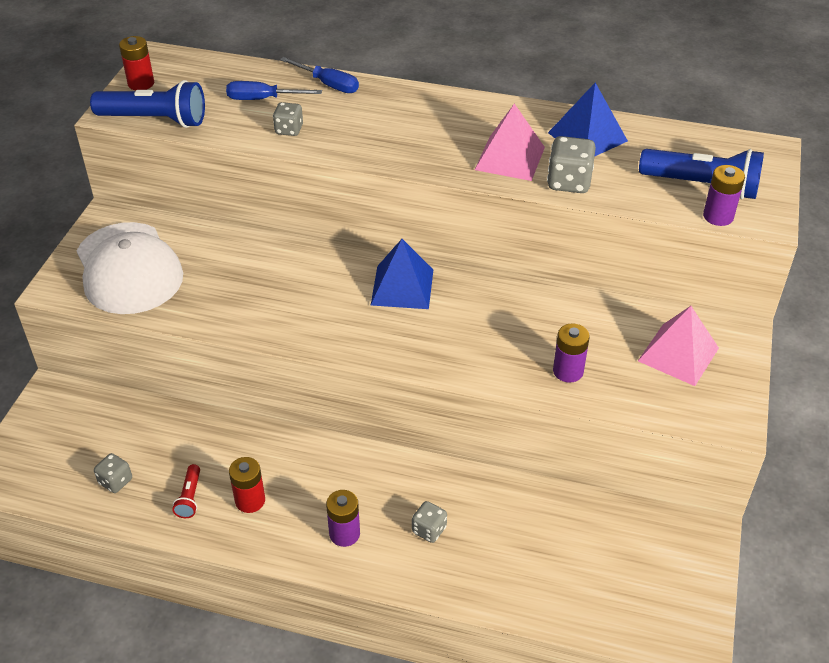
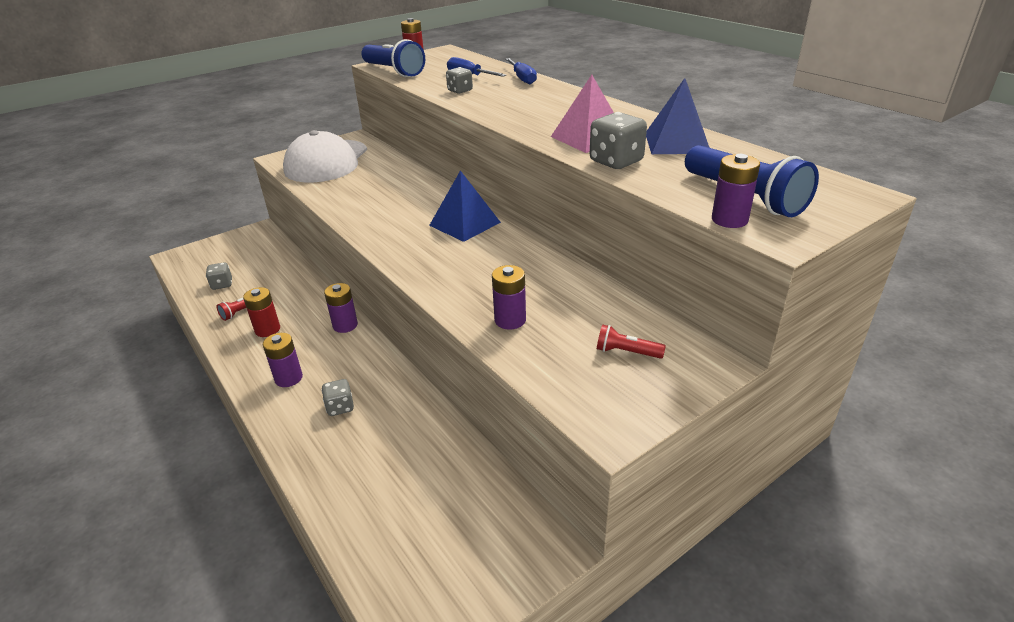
camera: 40 degrees right, 10 degrees down
(325, 451) = (345, 325): none -> purple battery
(678, 354) = (626, 352): pink pyramid -> red flashlight

